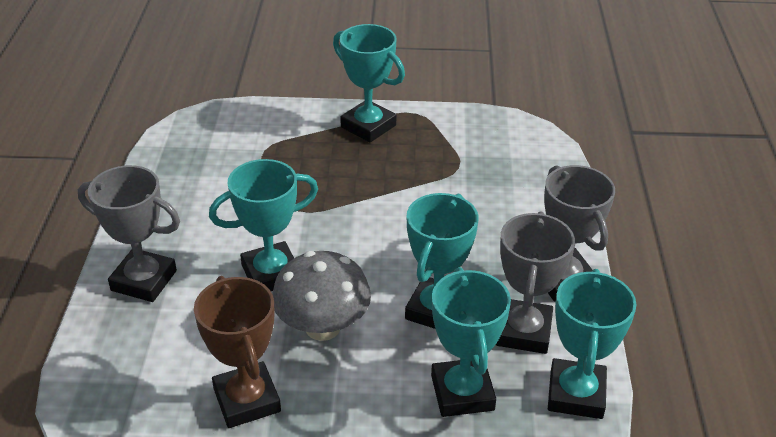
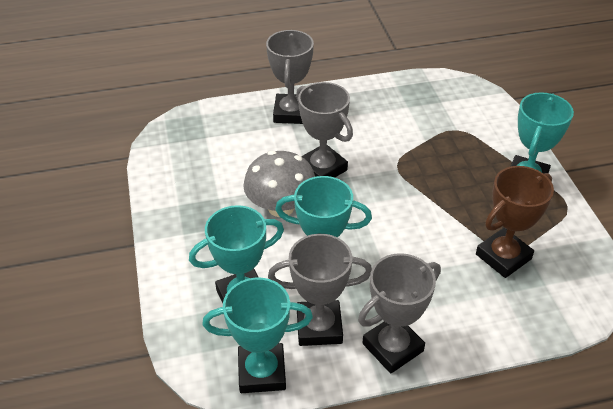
camera: 75 degrees right, 5 degrees up
(247, 400) = (205, 187): brown trophy -> brown trophy (503, 256)
(271, 274) = (322, 168): turquoise trophy -> grey trophy

